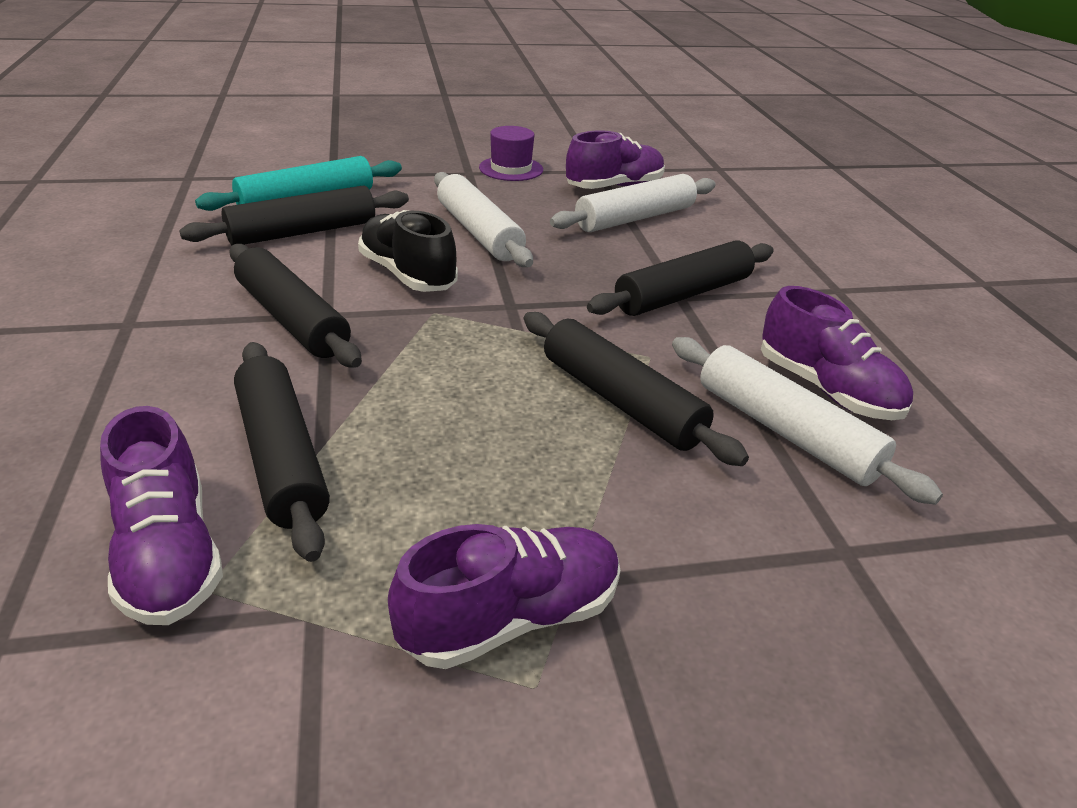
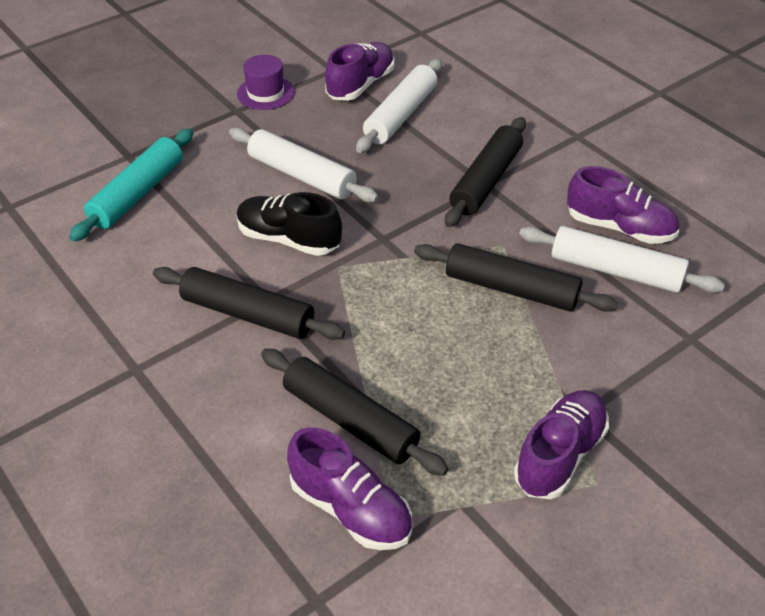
camera: 25 degrees left, 10 degrees up
(303, 232) = (170, 229): black rolling pin -> none

